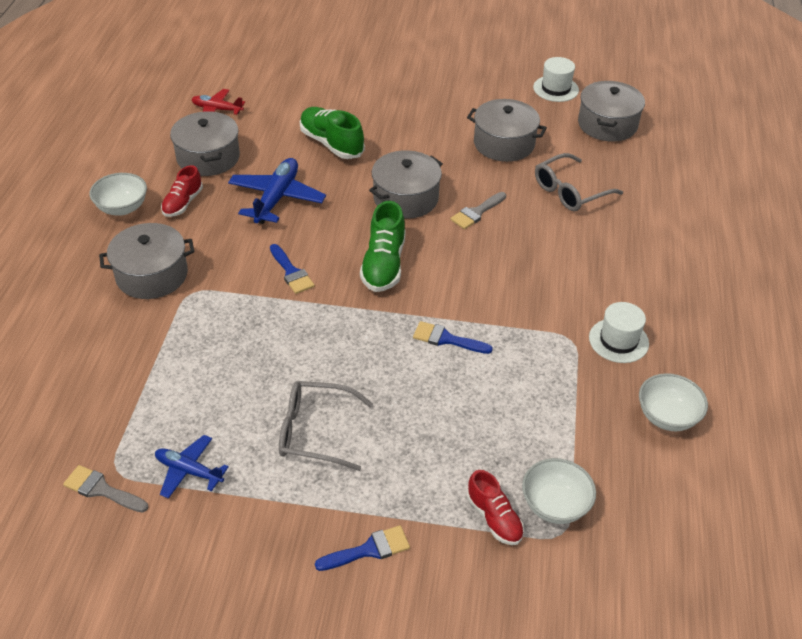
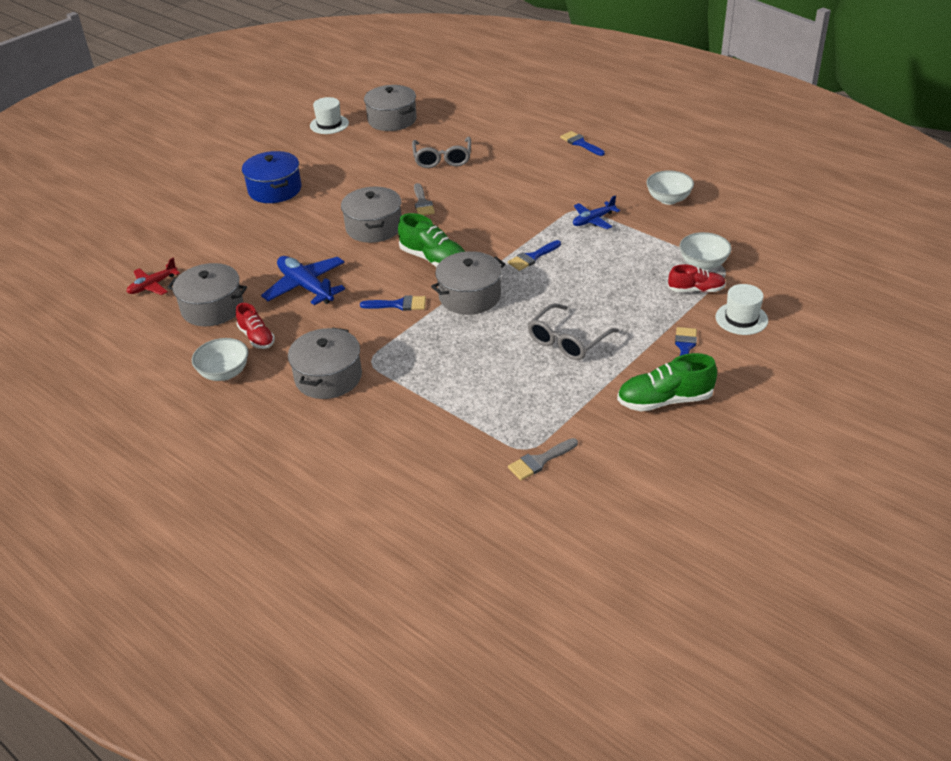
camera: 55 degrees left, 5 degrees down
(189, 471) = (556, 411): blue plane -> blue plane (593, 220)
(331, 143) = (270, 241): green shoe -> green shoe (664, 400)
(414, 108) = (275, 189): none -> blue pot
(504, 144) = (363, 166): grey pot -> grey pot (470, 296)
(618, 340) = (594, 192): white hat -> white hat (741, 318)
(711, 286) = (580, 143): none -> blue brush

